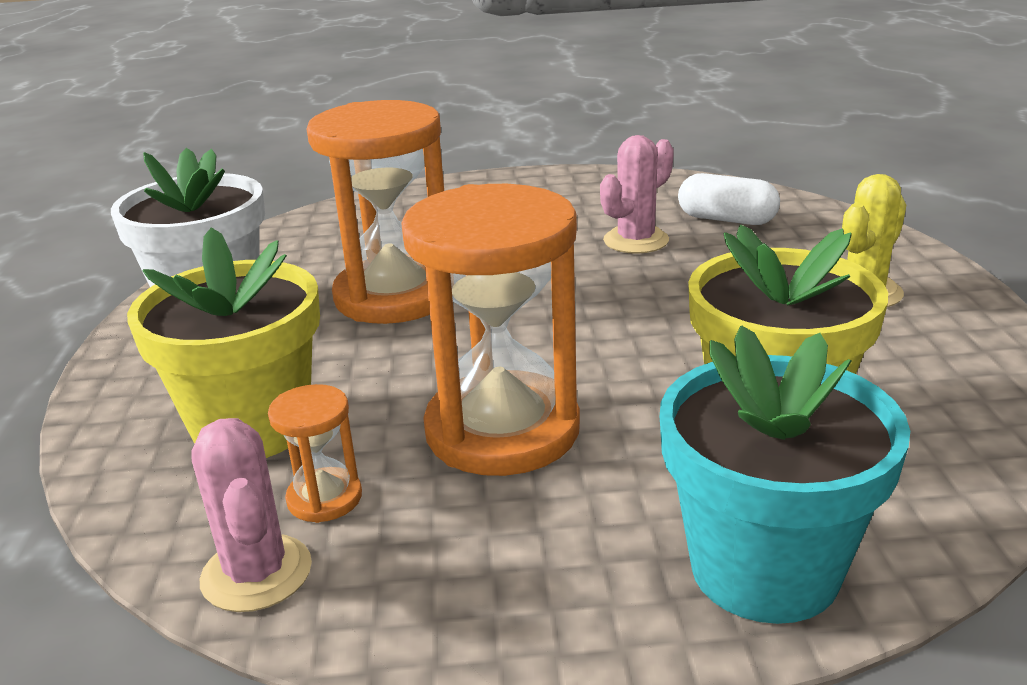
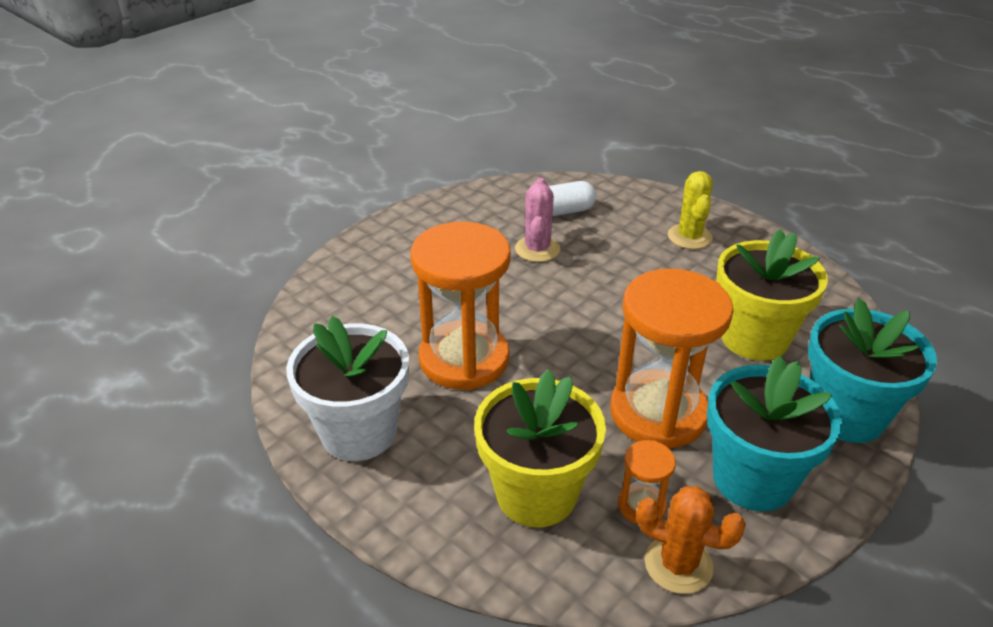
camera: 45 degrees left, 10 degrees up
(256, 573) = (678, 564): pink cactus -> orange cactus
(494, 554) = (753, 479): none -> turquoise flower pot

